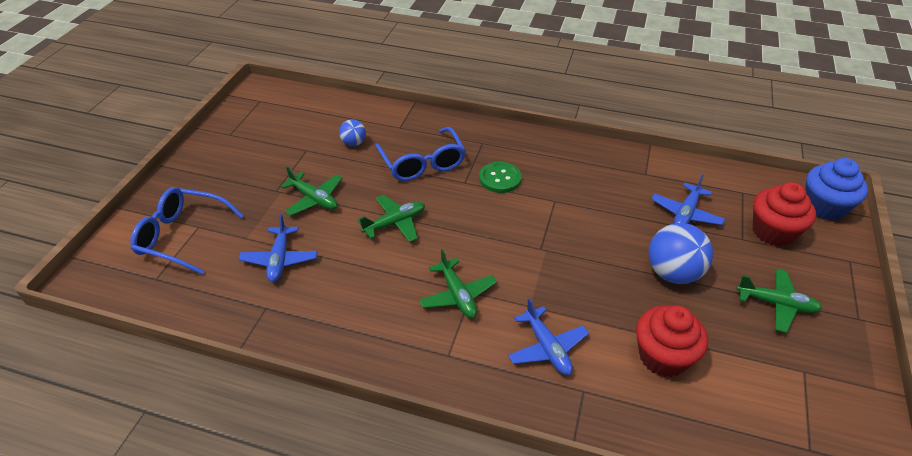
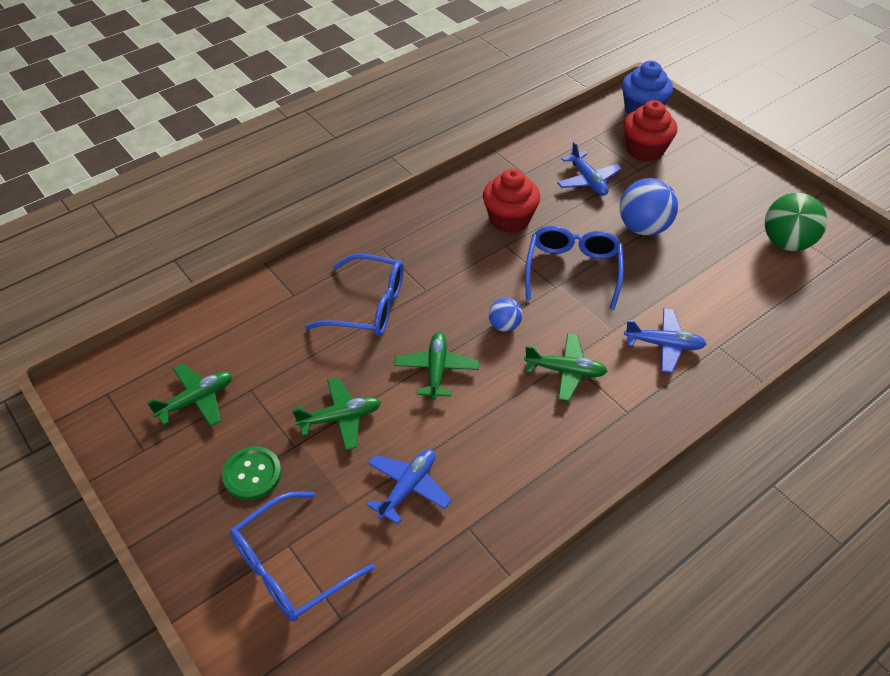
camera: 55 degrees left, 5 degrees up
(280, 259) = (408, 487): blue plane -> blue plane turned 90 degrees counterclockwise
(354, 143) = (281, 344): blue ball -> blue ball (504, 325)
(500, 178) = (444, 263): green button -> green button (252, 474)
(570, 251) = (573, 270): none -> blue glasses
(663, 357) = (717, 284): red cupcake -> red cupcake (509, 219)
(776, 304) = (712, 195): green plane -> green plane (196, 400)
(785, 391) = (786, 242): none -> green ball

